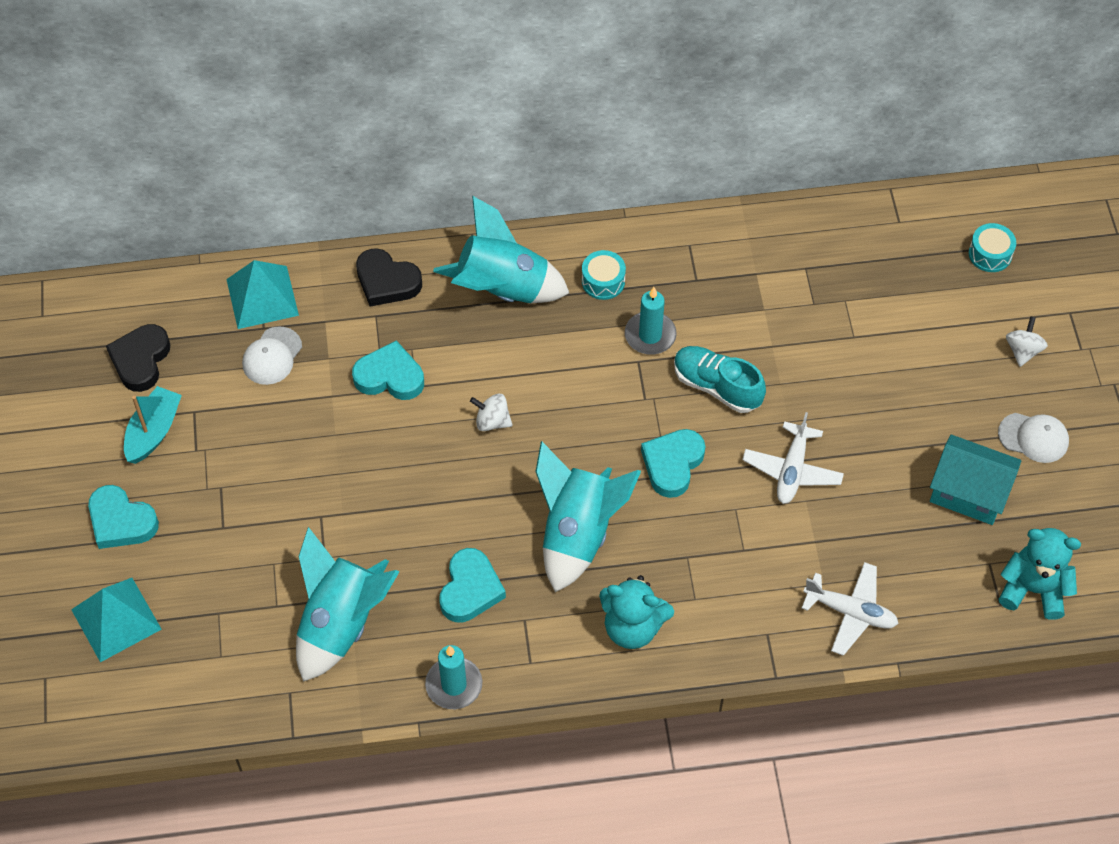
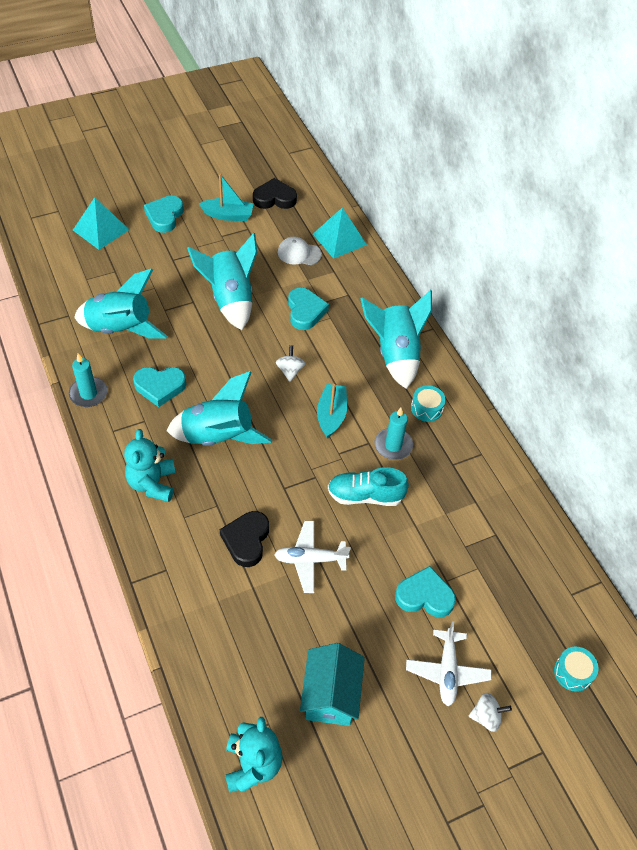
camera: 70 degrees right, 5 degrees down
(333, 466) = (230, 299): none -> turquoise rocket
(387, 281) = (376, 294): black heart -> black heart (246, 540)
(582, 391) = (331, 415): none -> turquoise boat
(672, 464) = (290, 481): turquoise heart -> turquoise heart (424, 596)
(717, 387) = (365, 496): turquoise shoe -> turquoise shoe turned 105 degrees counterclockwise
(850, 612) = (197, 624): white plane -> white plane (447, 671)
(1033, 437) = (402, 740): white cap -> none

